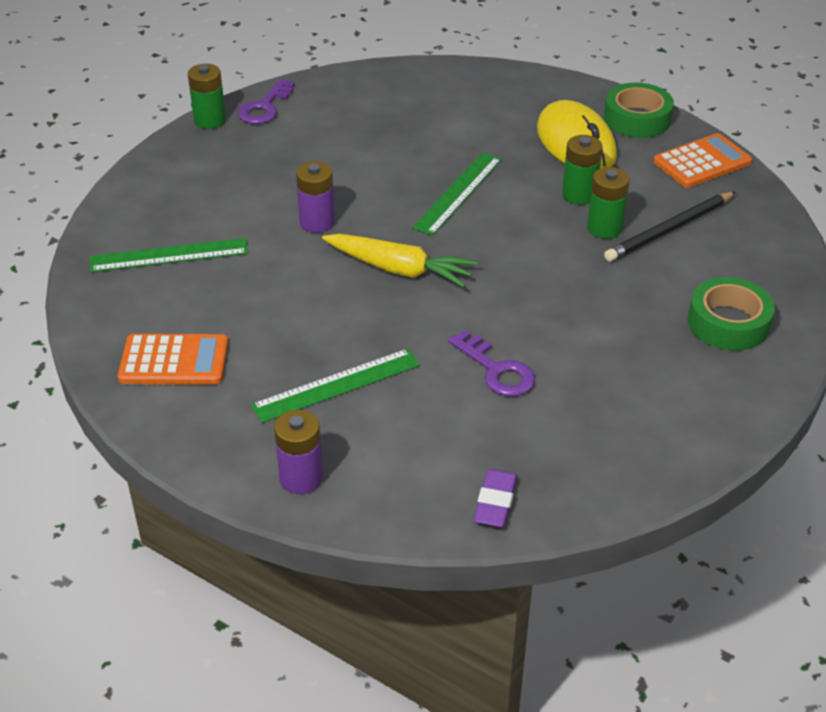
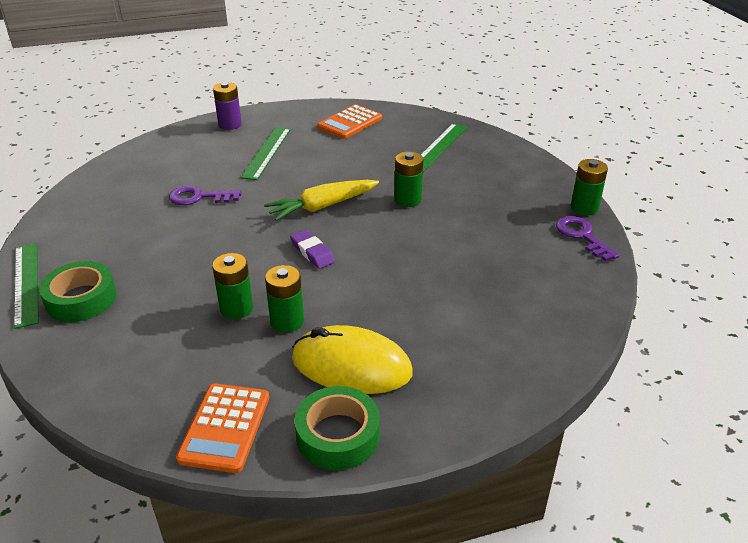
camera: 130 degrees right, 5 degrees down
(317, 222) = (408, 200): purple battery -> green battery
(458, 193) = (366, 266): green ruler -> green ruler (26, 283)
(495, 502) = (134, 158): purple eraser -> purple eraser (312, 252)
(669, 230) = (187, 339): black pencil -> none

